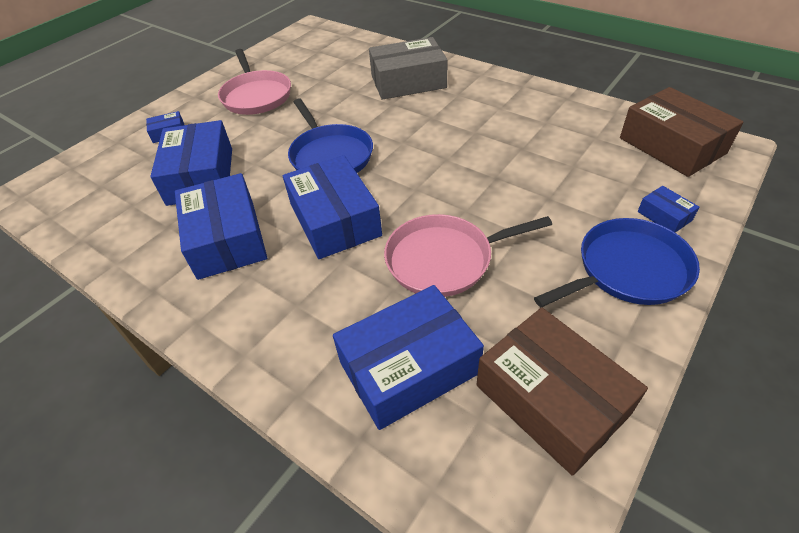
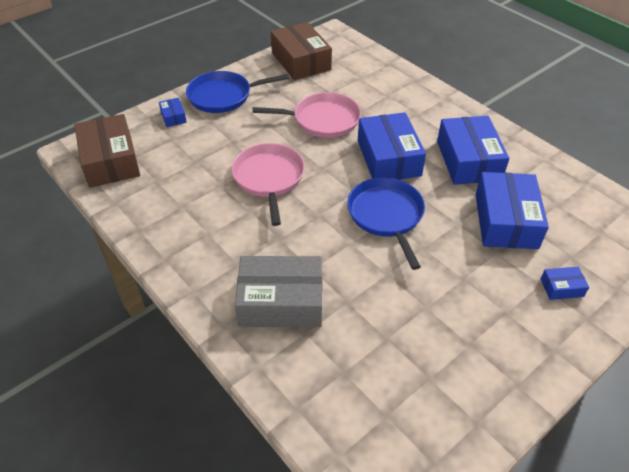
camera: 170 degrees left, 0 degrees up
(256, 96) = (470, 328): pink pan -> pink pan (269, 178)
(409, 367) = (360, 80): blue box -> none

